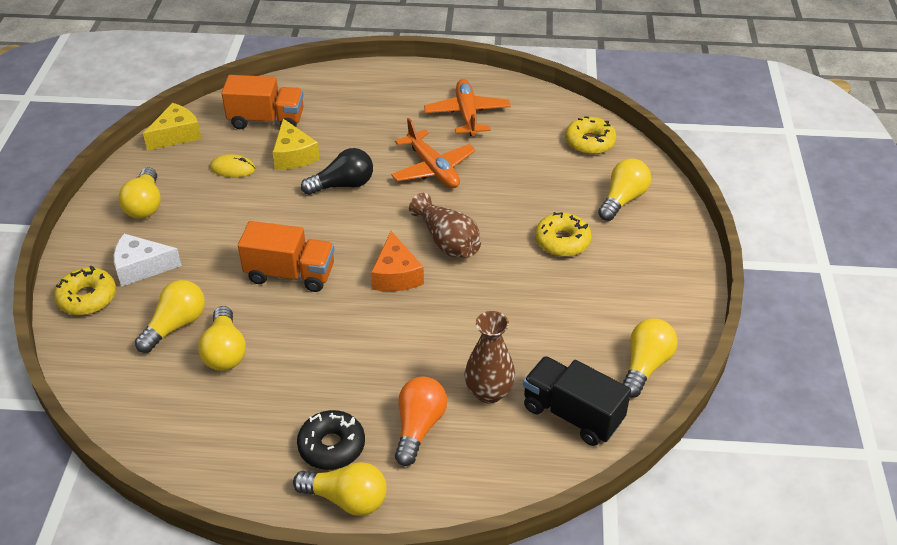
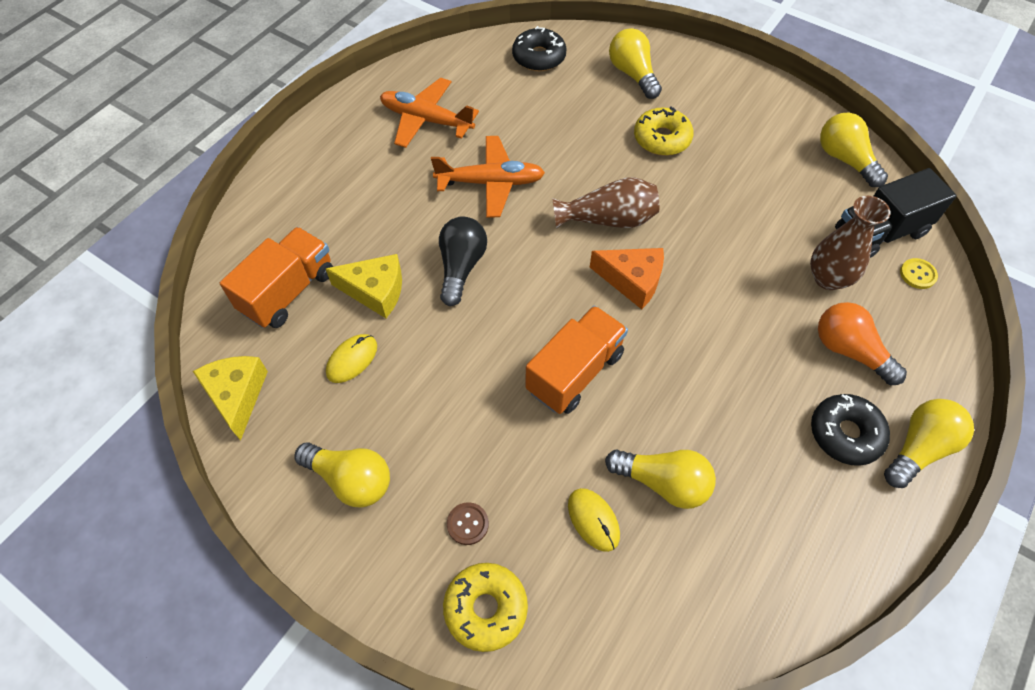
camera: 60 degrees left, 15 degrees up
(141, 267) = (467, 524): white cheese -> brown button
(175, 325) = (593, 520): yellow light bulb -> yellow mouse
(542, 454) = (917, 274): none -> yellow button
(589, 142) = (539, 57): yellow donut -> black donut

